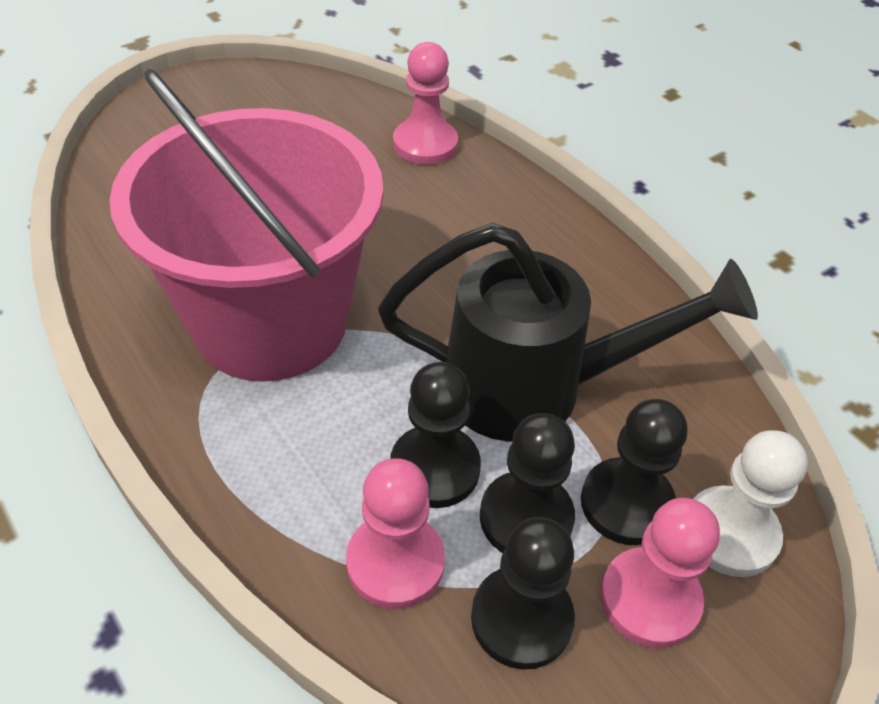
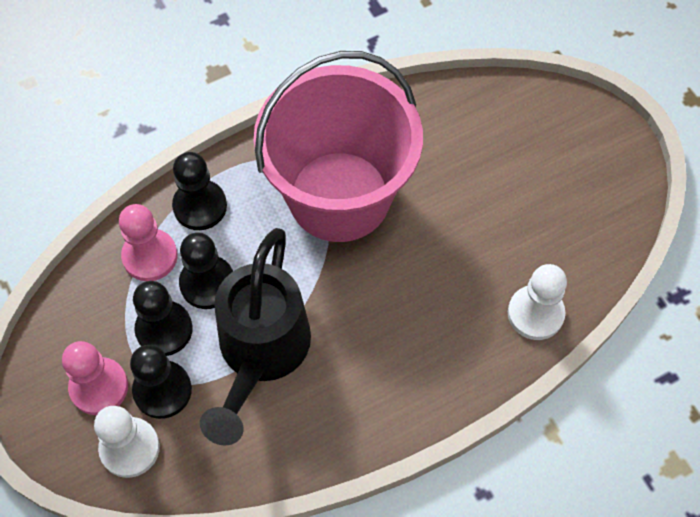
camera: 100 degrees right, 15 degrees up
(425, 144) = (535, 313): pink pawn -> white pawn
(521, 618) = (103, 316): black pawn -> black pawn (200, 206)

